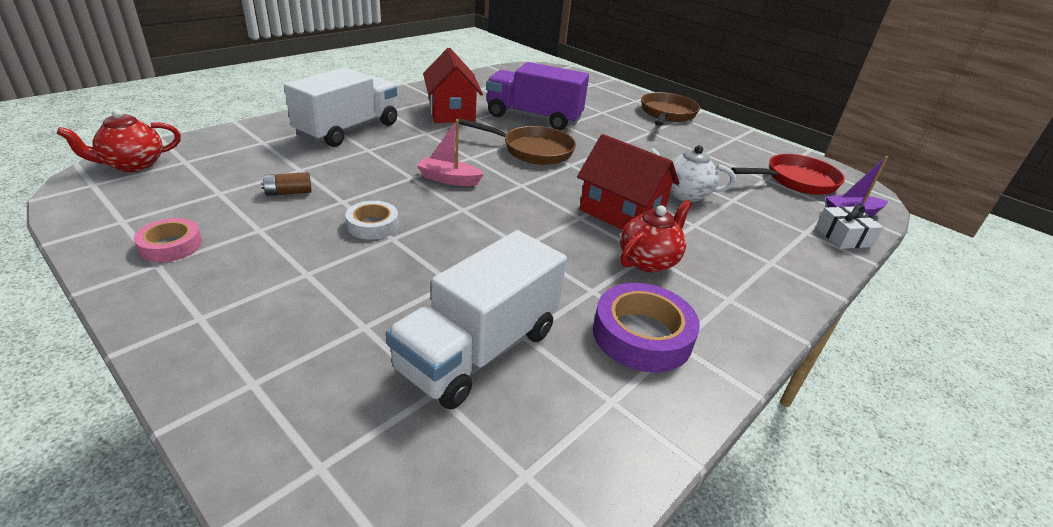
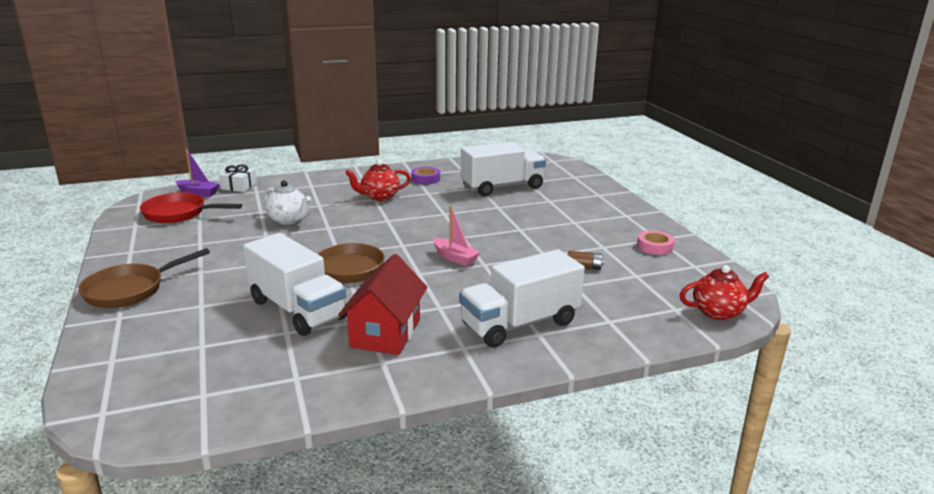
camera: 150 degrees left, 10 degrees down
(373, 225) = (529, 237): white tape -> none
(533, 117) = (297, 309): purple truck -> white truck
(621, 213) = (356, 217): red house -> none
(642, 335) = (425, 179): purple tape -> purple tape, size x0.61

